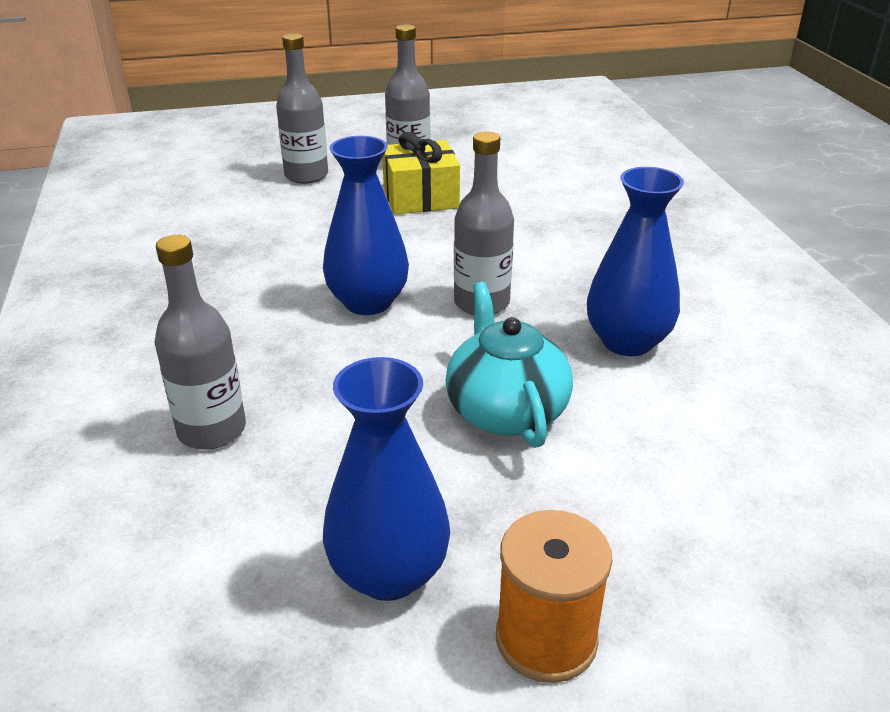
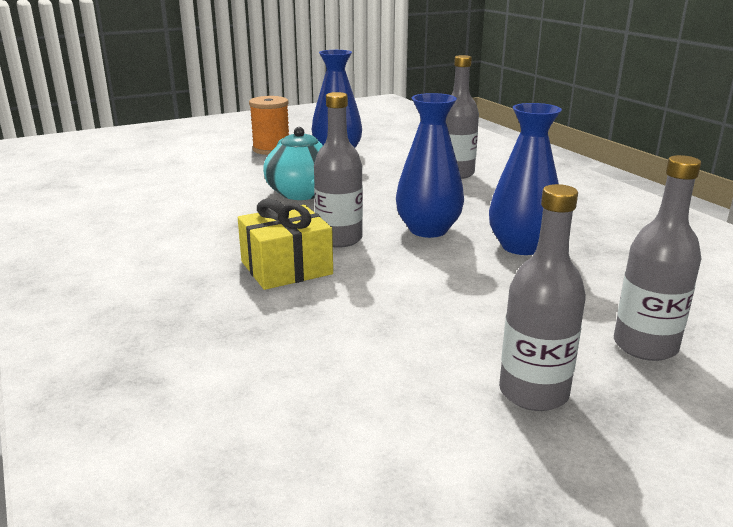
camera: 165 degrees right, 10 degrees down
(420, 197) = (465, 332): yellow gift -> yellow gift (286, 268)
(627, 341) = (222, 229): blue vase -> blue vase (521, 246)

